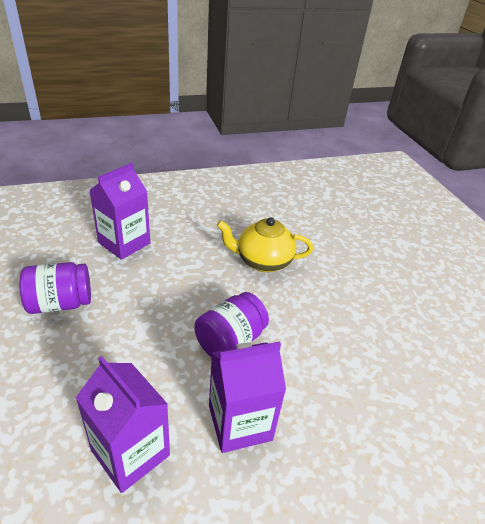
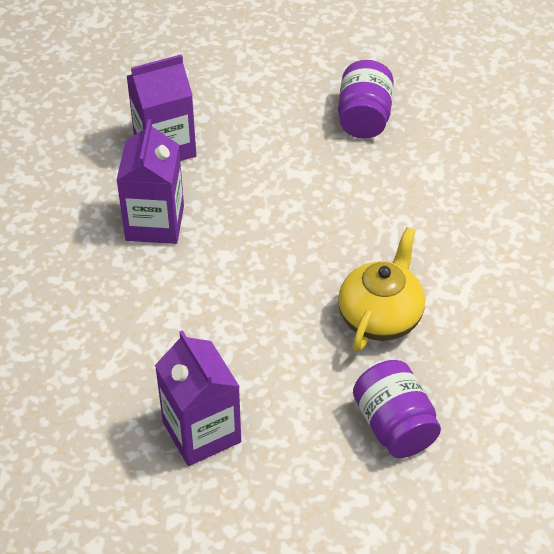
camera: 115 degrees right, 10 degrees up
(124, 243) = (460, 181): purple carton -> purple carton (201, 432)
(230, 341) = (254, 242): purple jar -> purple jar (394, 425)

